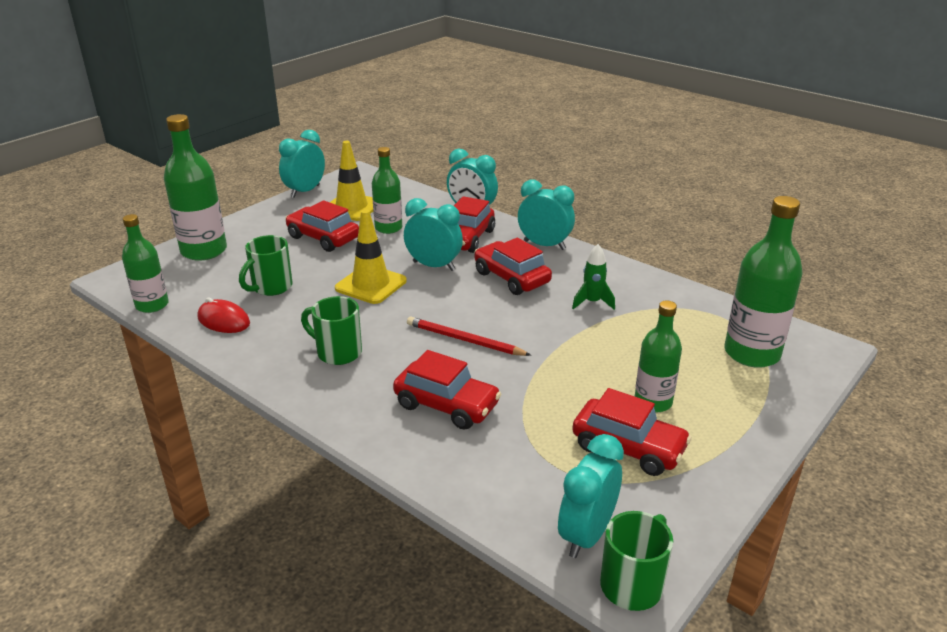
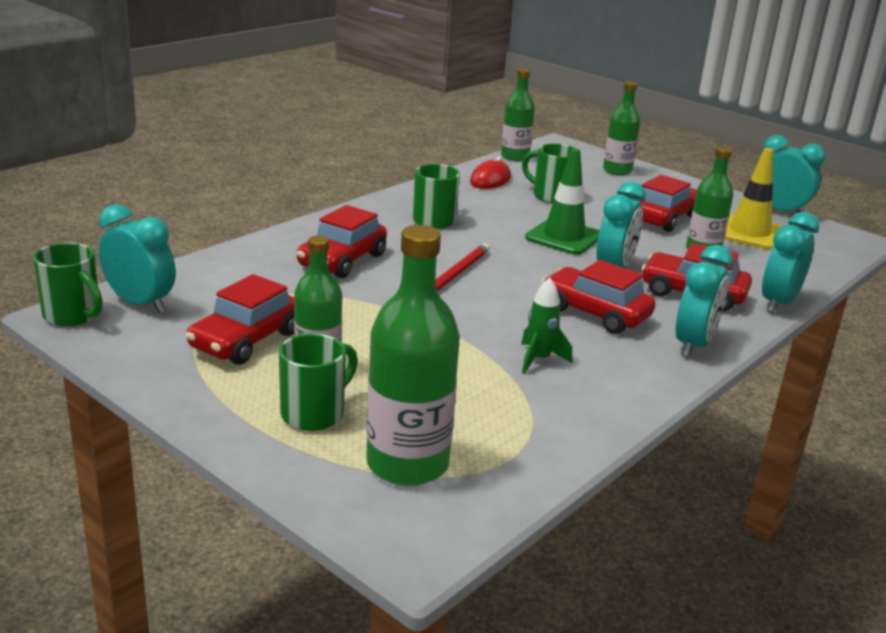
camera: 90 degrees right, 5 degrees down
(204, 251) = (617, 170): green bottle -> green bottle, size x0.64
(371, 285) = (564, 237): yellow traffic cone -> green traffic cone
(511, 278) = (595, 313): red car -> red car turned 105 degrees counterclockwise
(718, 397) = (315, 413): none -> green mug

